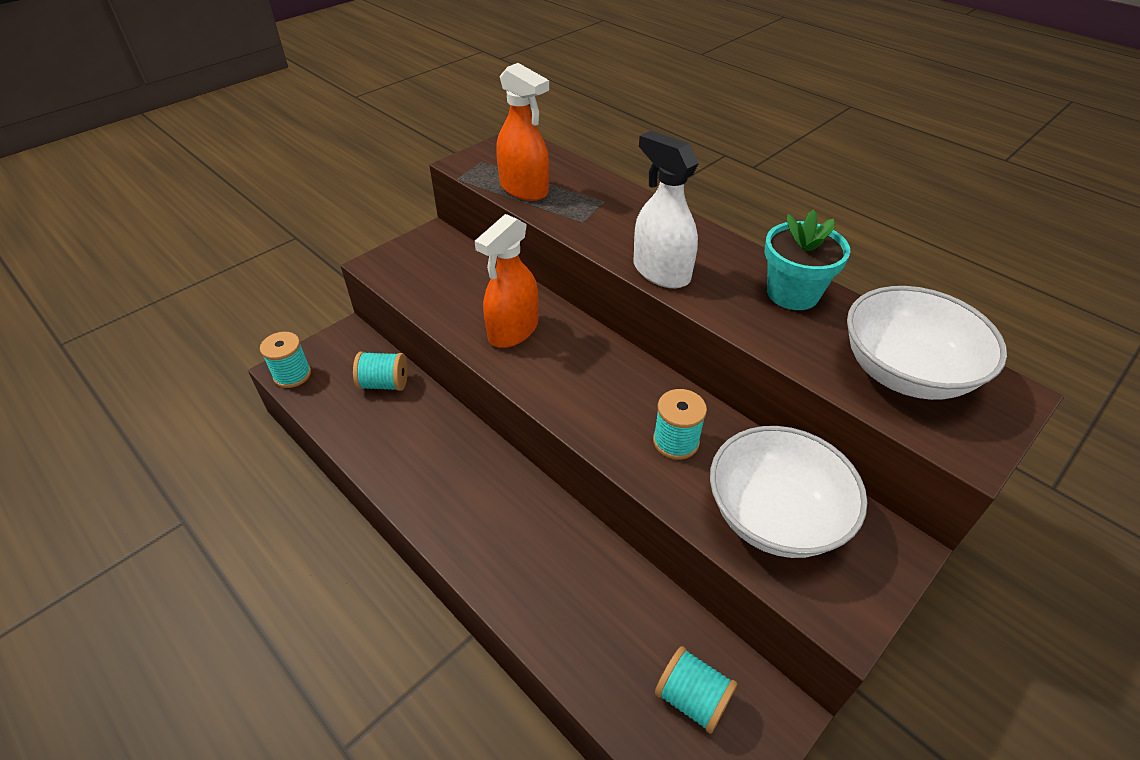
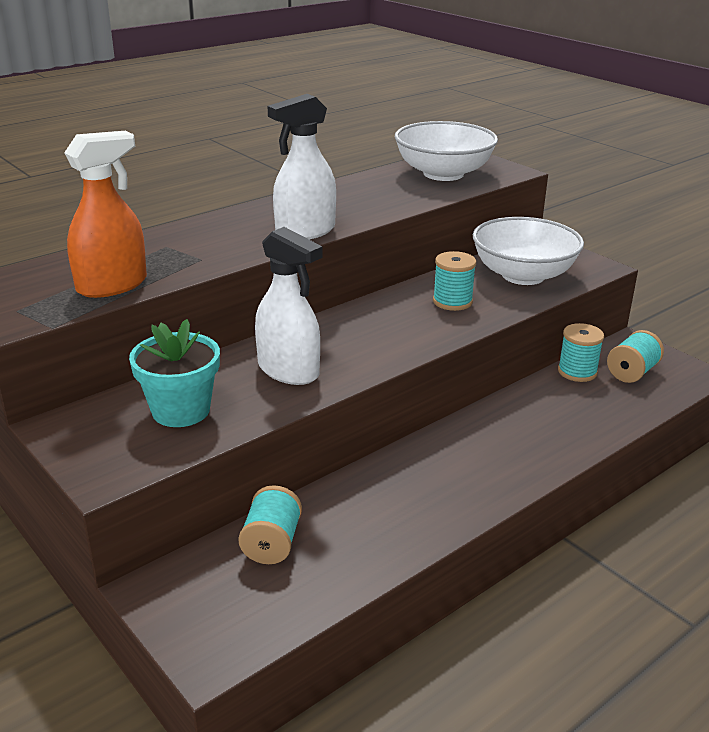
camera: 85 degrees left, 15 degrees down
(292, 375) = (226, 645): turquoise spool -> turquoise spool (577, 372)
(513, 331) = (288, 371): orange spray bottle -> white spray bottle
(792, 293) = (349, 191): turquoise flower pot -> turquoise flower pot (181, 410)

